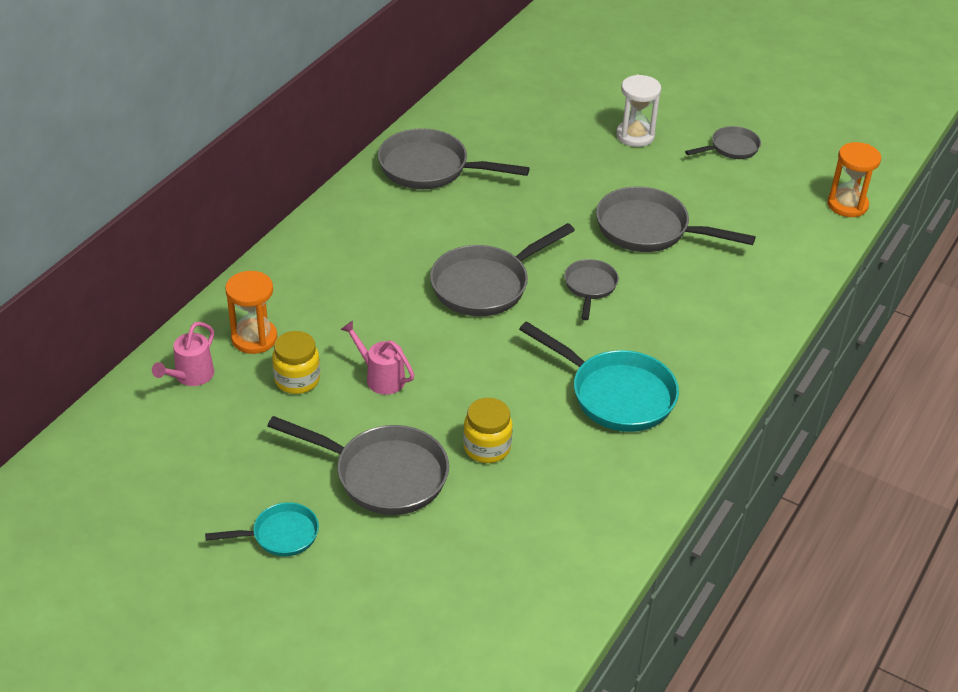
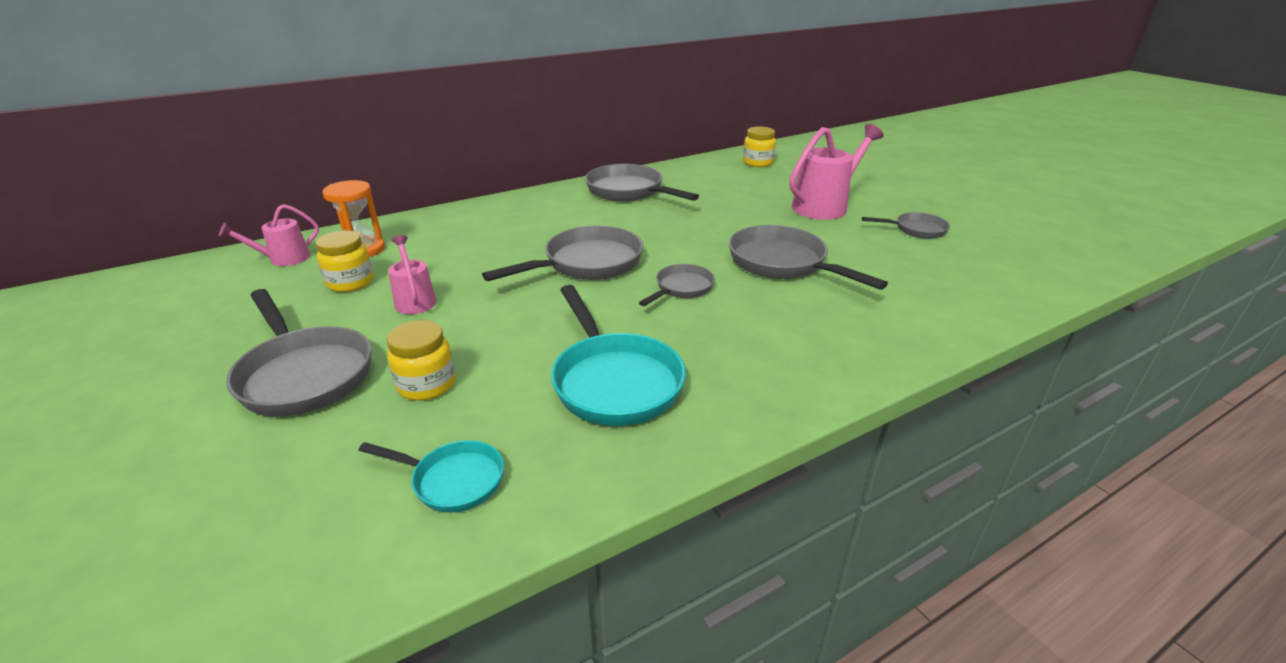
camera: 30 degrees right, 10 degrees down
(280, 535) = (145, 392): turquoise pan -> turquoise pan (452, 480)
(486, 285) = (587, 264): grey pan -> grey pan turned 150 degrees clockwise
(523, 78) = (757, 163): none -> yellow jar
(635, 136) = (825, 206): white hourglass -> pink watering can
(847, 205) = (1029, 293): orange hourglass -> none

